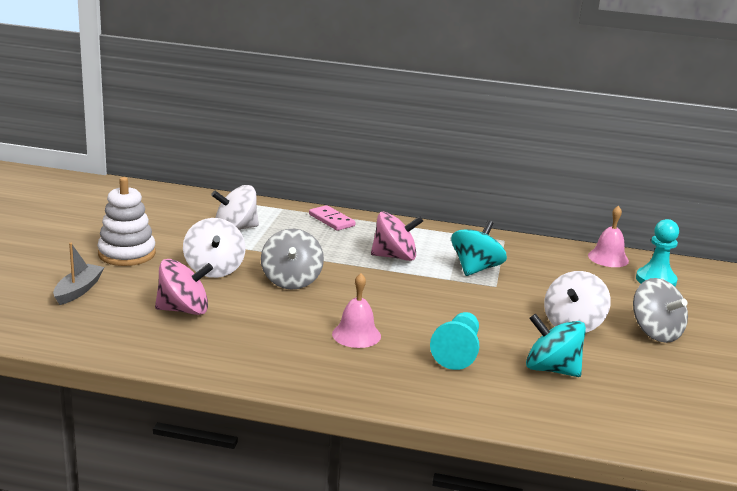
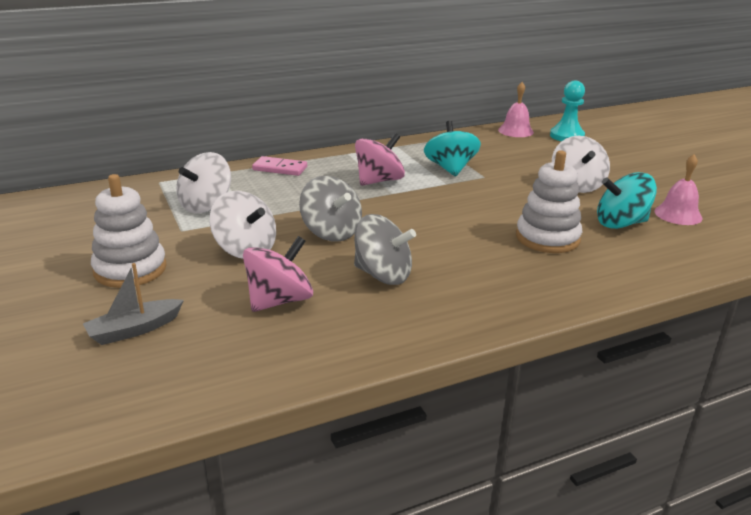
camera: 35 degrees left, 5 degrees up
(78, 290) = (134, 330): grey boat -> grey boat turned 105 degrees counterclockwise
(356, 335) = (458, 257): pink bell -> pink bell (678, 214)
(457, 352) = (547, 238): turquoise pawn -> white stacking toy
(655, 332) = (627, 171): grey spinning top -> grey spinning top (383, 275)

